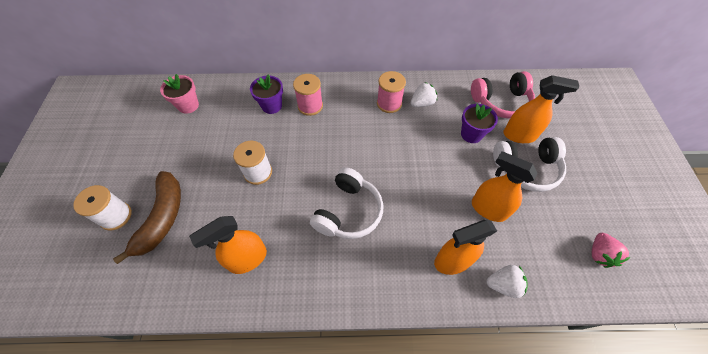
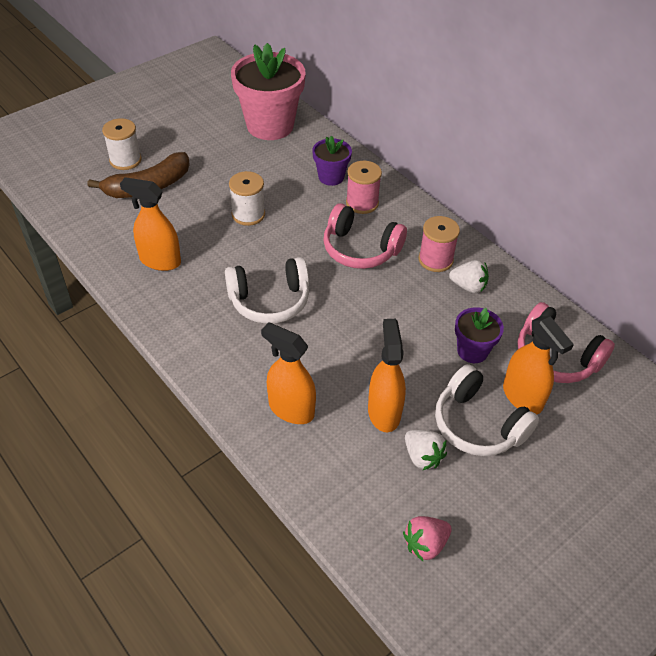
camera: 50 degrees right, 10 degrees down
(188, 105) = (270, 125): pink flower pot -> pink flower pot, size x1.96
(348, 133) = (360, 249): none -> pink headphones
(503, 284) = (302, 465): white strawberry -> white strawberry (422, 457)

